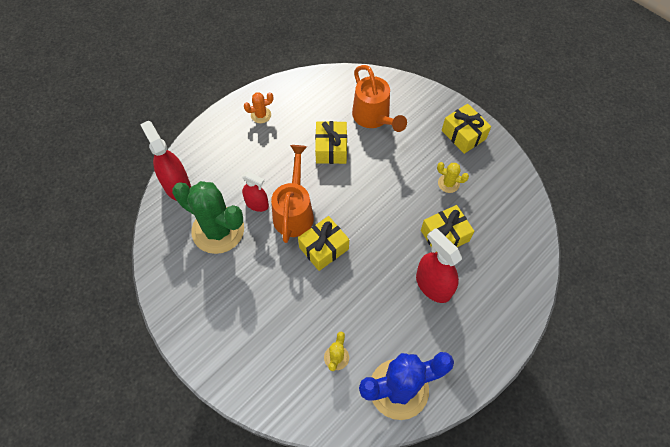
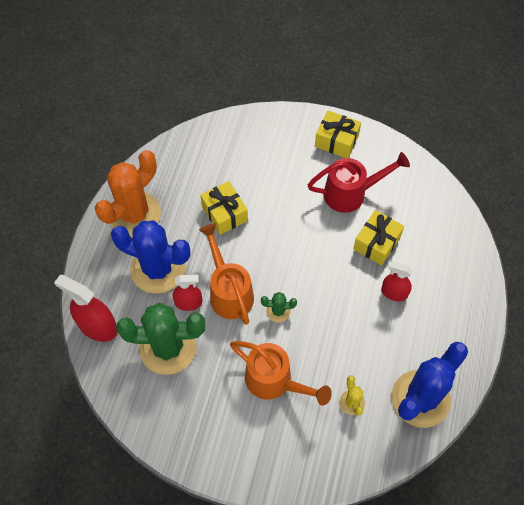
camera: 30 degrees left, 0 degrees up
(250, 165) = (157, 269): none -> blue cactus
(261, 115) = (134, 214): orange cactus -> orange cactus, size x2.31
(324, 248) = (278, 311): yellow gift -> green cactus
(373, 117) = (245, 164): orange watering can -> orange watering can (274, 381)
(433, 285) = (394, 293): red spray bottle -> red spray bottle, size x0.63
(448, 183) = (351, 193): yellow cactus -> red watering can

